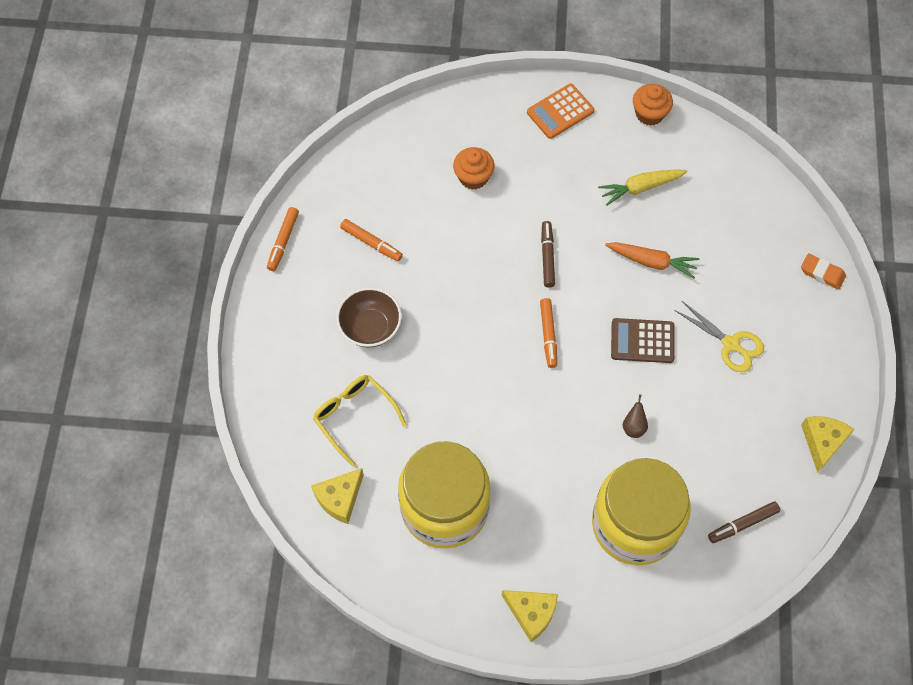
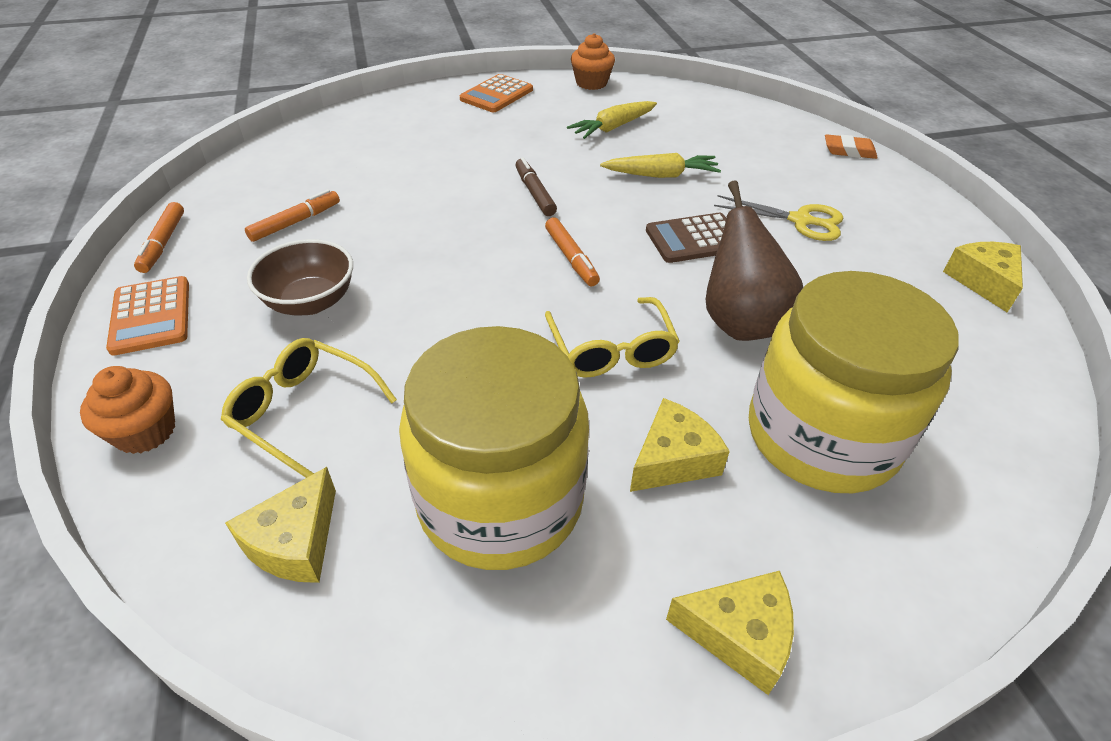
camera: 20 degrees left, 20 degrees down
(274, 312) = (151, 316): none -> orange calculator
(371, 243) = (295, 222): orange marker -> orange marker turned 60 degrees counterclockwise
(473, 177) = (416, 150): orange cupcake -> orange cupcake (145, 431)
(542, 424) = (611, 350): none -> yellow glasses
(544, 512) = (673, 459): none -> yellow cheese
(634, 427) = (740, 322): brown pear -> brown pear, size x2.37
(652, 262) = (661, 175): orange carrot -> yellow carrot
(742, 524) = (969, 393): brown marker -> none

